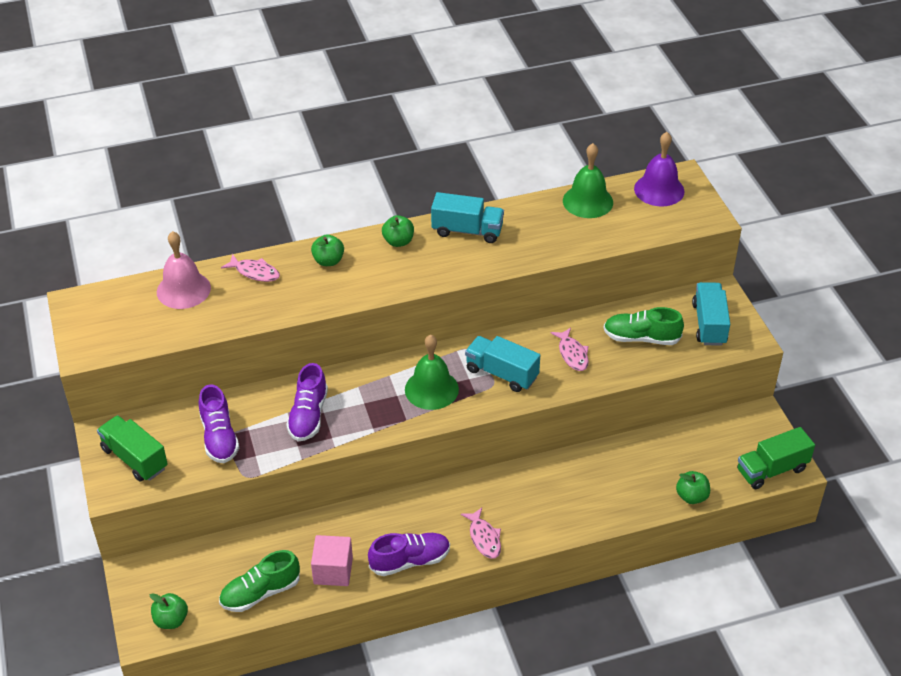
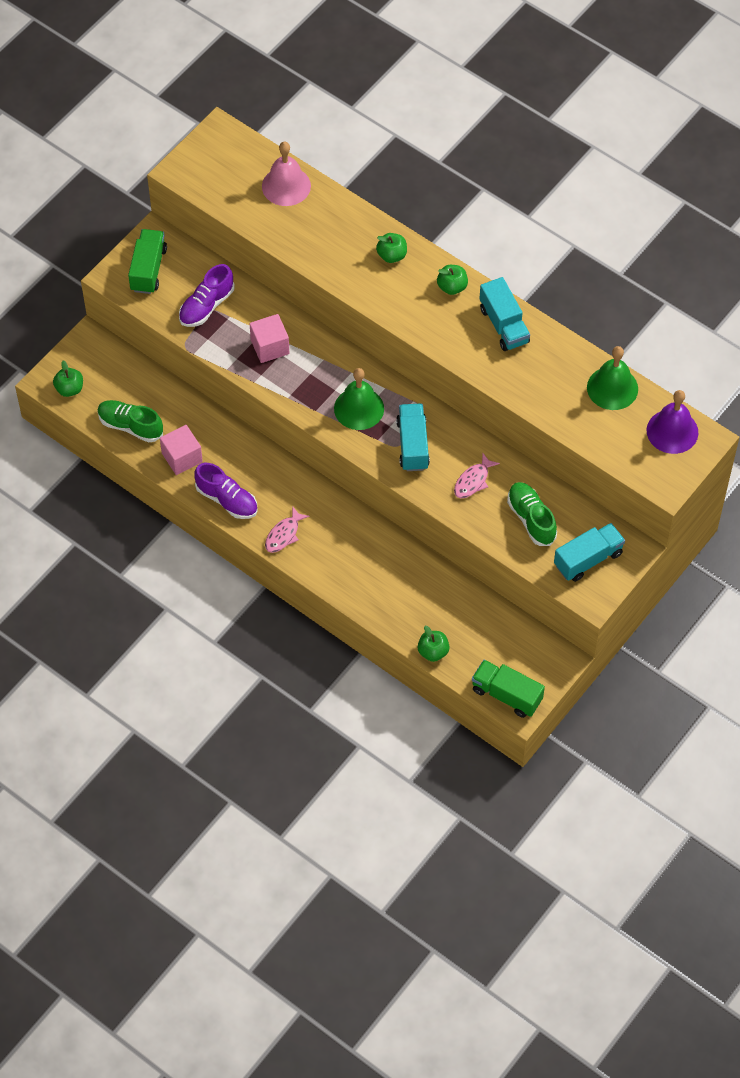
camera: 55 degrees right, 15 degrees up
(255, 272) = (340, 217): pink fish -> none
(308, 416) = (270, 347): purple shoe -> pink cube

